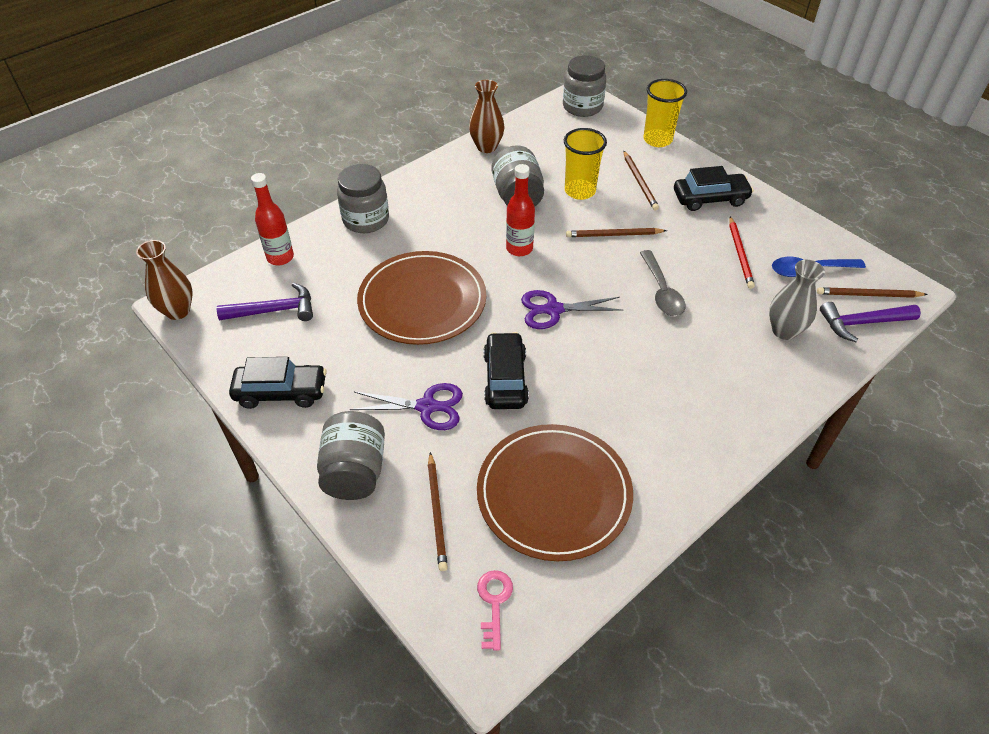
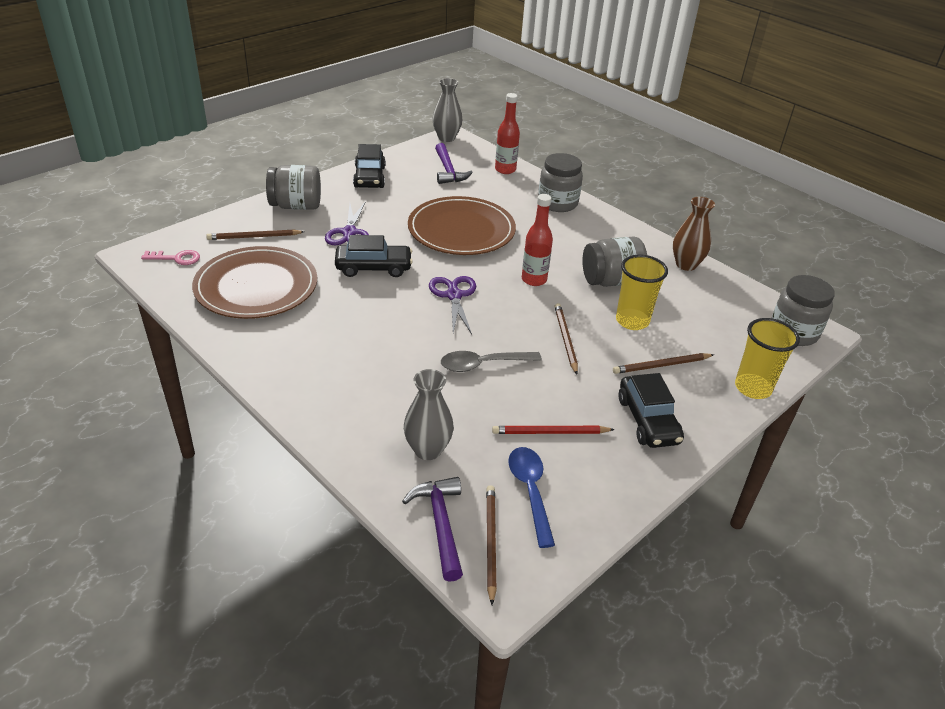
camera: 85 degrees right, 10 degrees down
(178, 311) = (446, 138): brown vase -> grey vase

